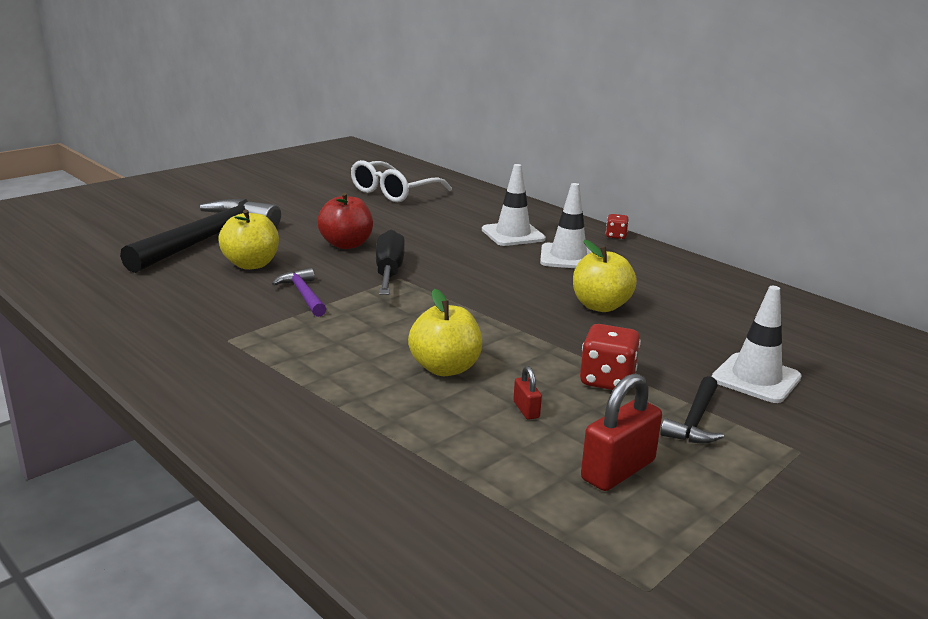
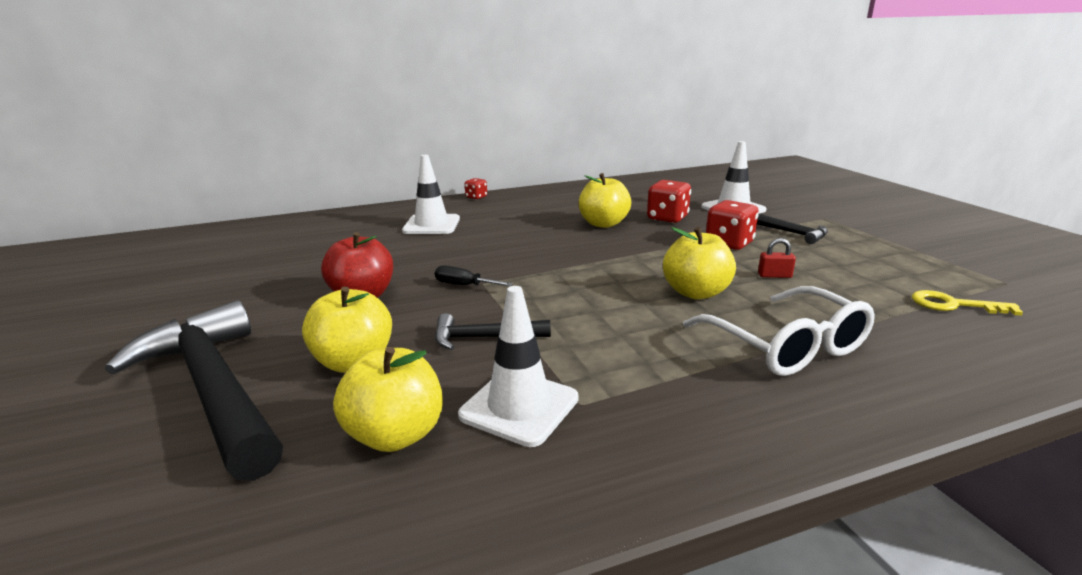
camera: 65 degrees left, 0 degrees up
(176, 293) = (396, 435): none -> yellow apple
(303, 295) = (484, 338): purple hammer -> black hammer
(389, 272) = (464, 285): black screwdriver -> black screwdriver, size x0.54
(393, 192) = (243, 252): white glasses -> white glasses (786, 346)
(525, 528) = (953, 305): none -> yellow key
(568, 257) = (502, 217): white traffic cone -> white traffic cone (519, 407)
(618, 470) = (861, 264): red padlock -> none
(661, 338) = (667, 218): none -> red dice

